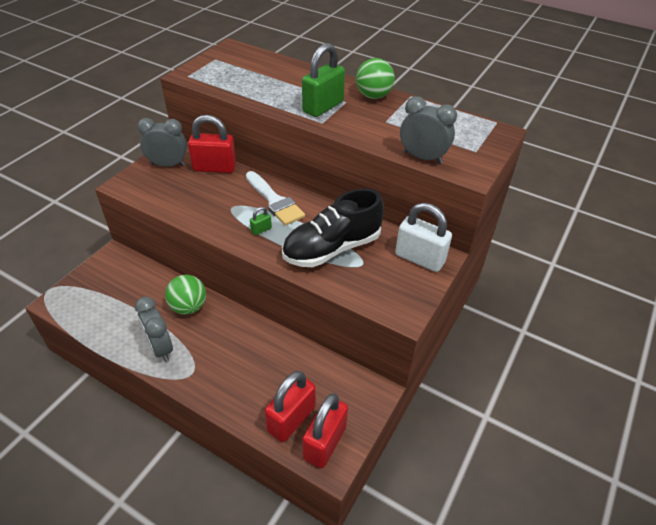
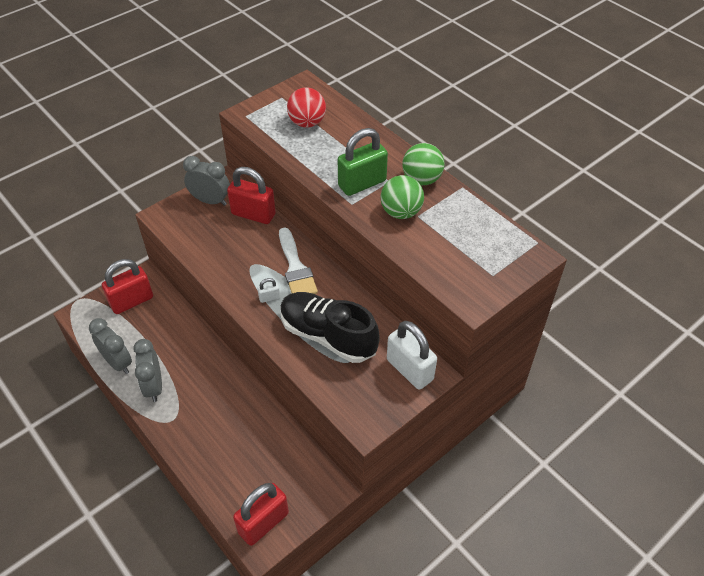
camera: 20 degrees right, 5 degrees up
(188, 307) = (193, 351): green ball -> green ball (401, 212)
(248, 73) = (307, 123): none -> red ball
(261, 230) = (269, 297): green padlock -> white padlock
(291, 419) = (243, 491): red padlock -> red padlock (132, 301)
(332, 248) = (328, 336): black shoe -> black shoe turned 45 degrees clockwise
(422, 157) = (432, 270): grey clock -> grey clock (118, 362)

